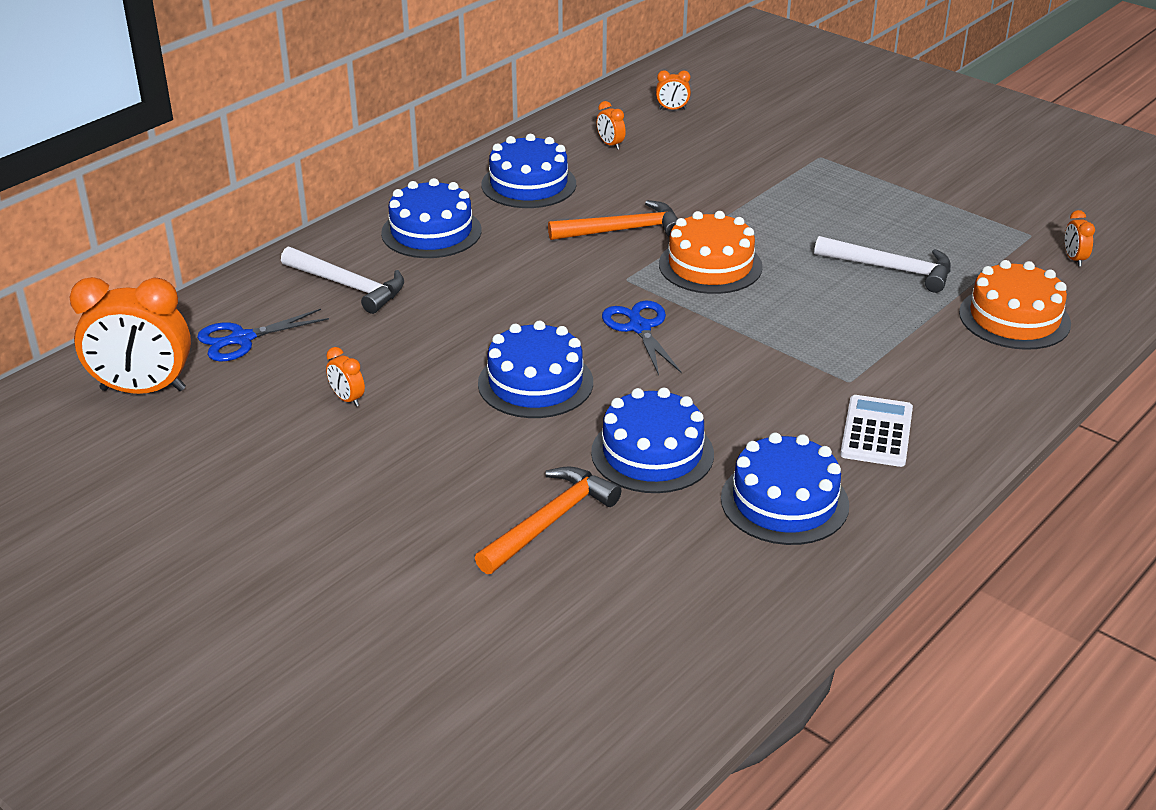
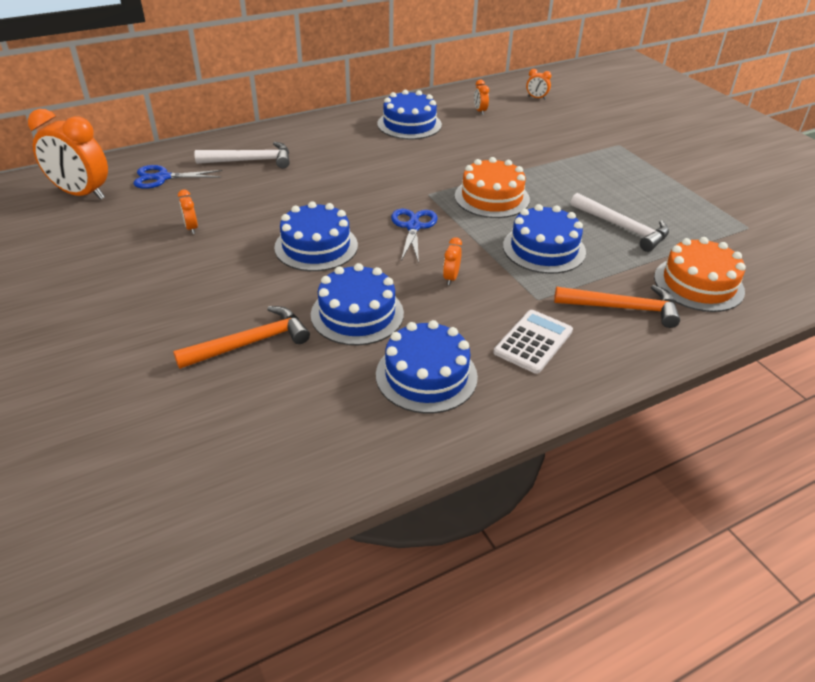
camera: 20 degrees right, 5 degrees up
(348, 286) = (250, 161): white hammer -> white hammer turned 60 degrees counterclockwise
(431, 232) = (326, 140): blue cake -> blue cake (544, 249)
(623, 230) = (449, 163): orange hammer -> orange hammer (622, 308)
(1074, 259) = (774, 252): orange clock -> orange clock (451, 278)

